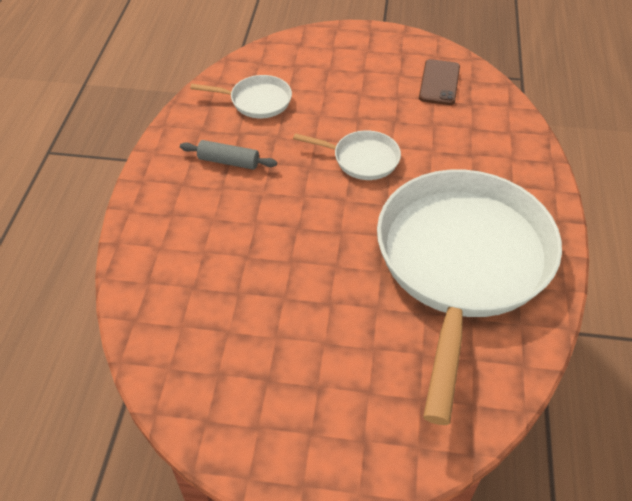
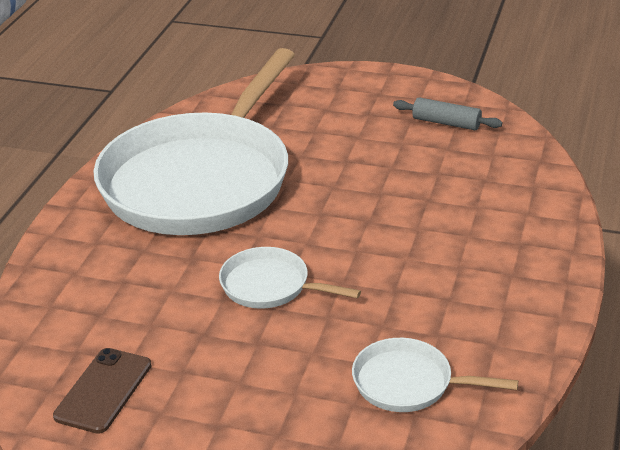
camera: 170 degrees left, 15 degrees down
(228, 162) = (452, 296): grey rolling pin -> grey rolling pin (446, 123)

